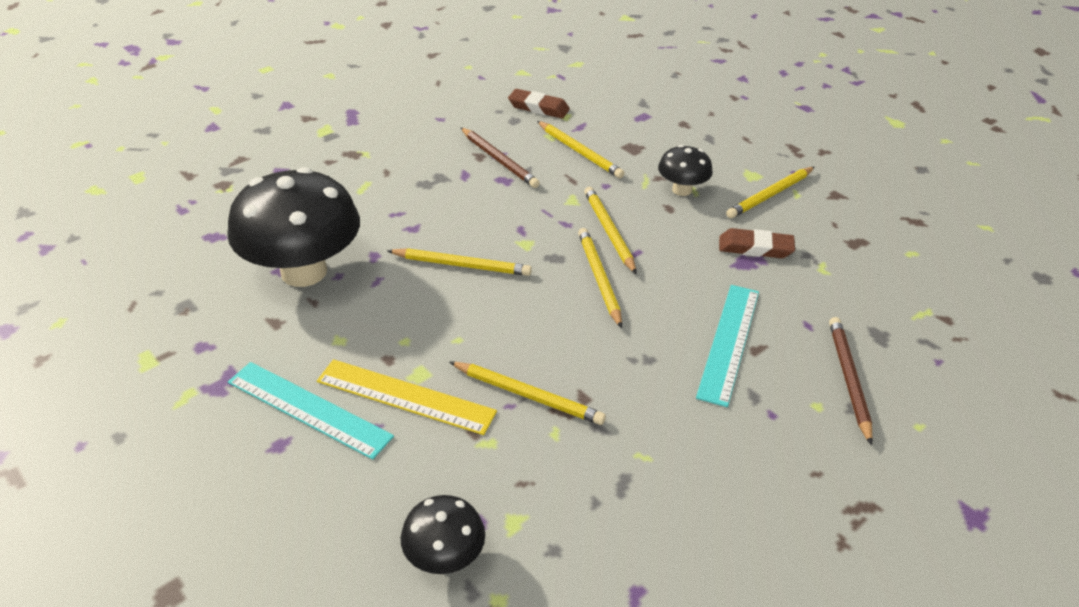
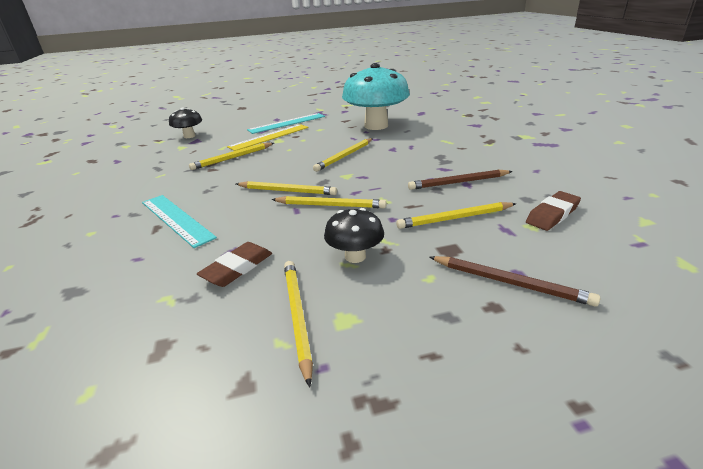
camera: 120 degrees right, 10 degrees down
(304, 271) = (376, 126): black mushroom -> turquoise mushroom
(848, 379) = (79, 254): brown pencil -> brown pencil (509, 282)

